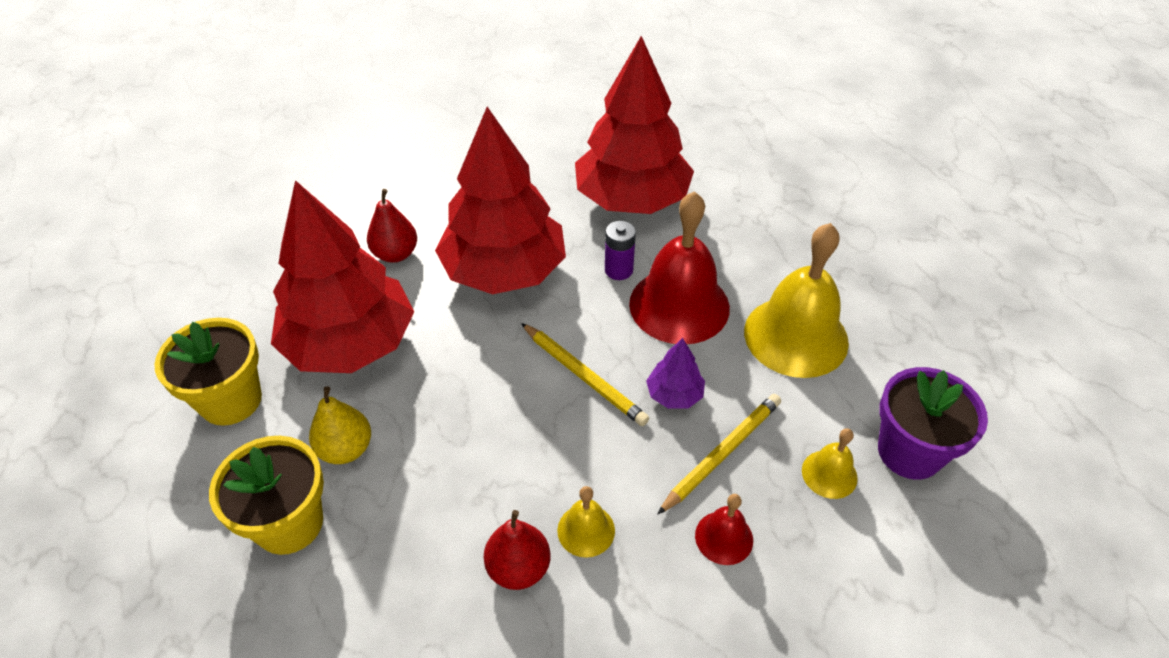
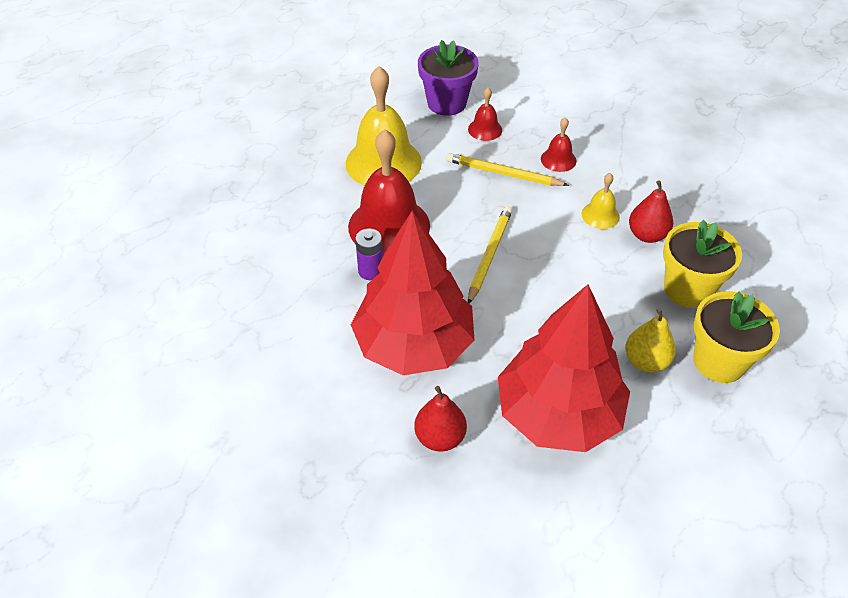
camera: 115 degrees left, 0 degrees up
(231, 400) = (669, 466): yellow flower pot -> yellow flower pot (688, 289)
(632, 199) = (276, 291): red tree -> none
(674, 394) = (473, 206): purple tree -> none
(829, 474) = (485, 129): yellow bell -> red bell

